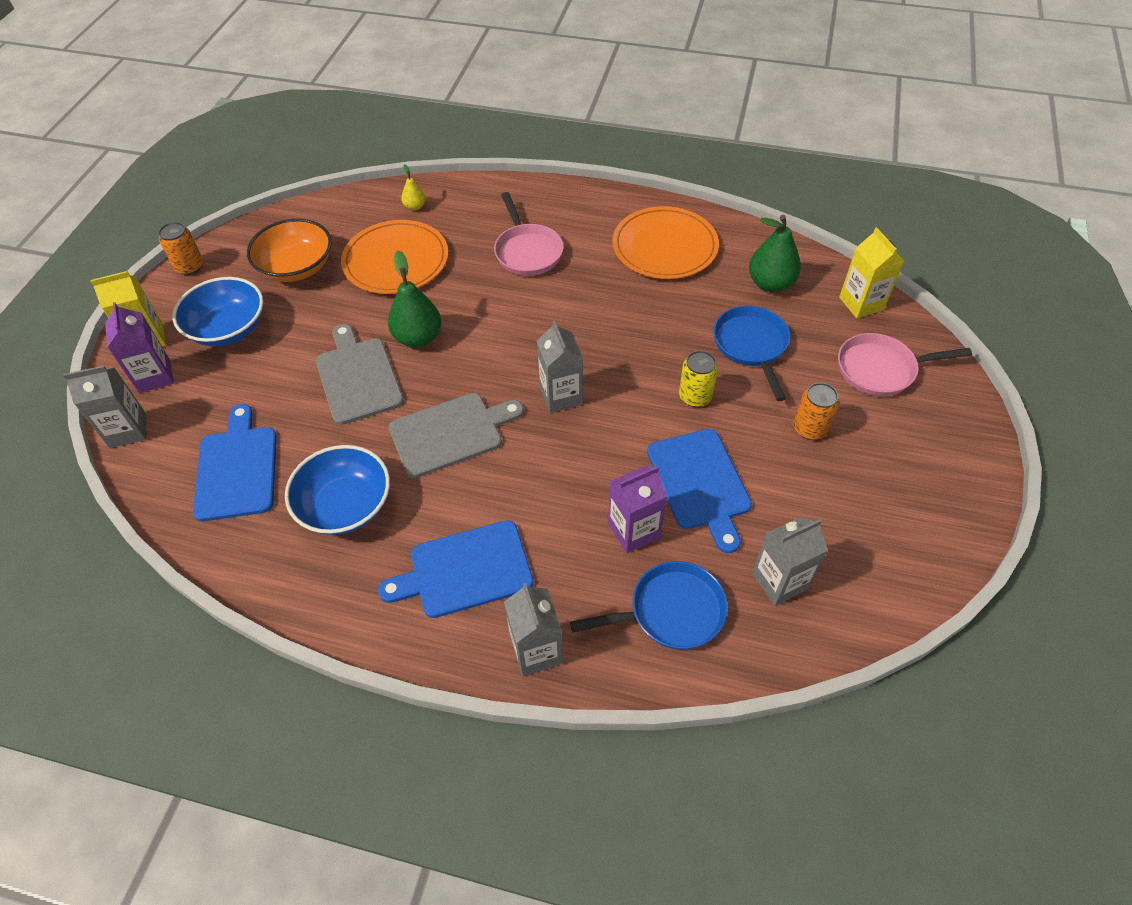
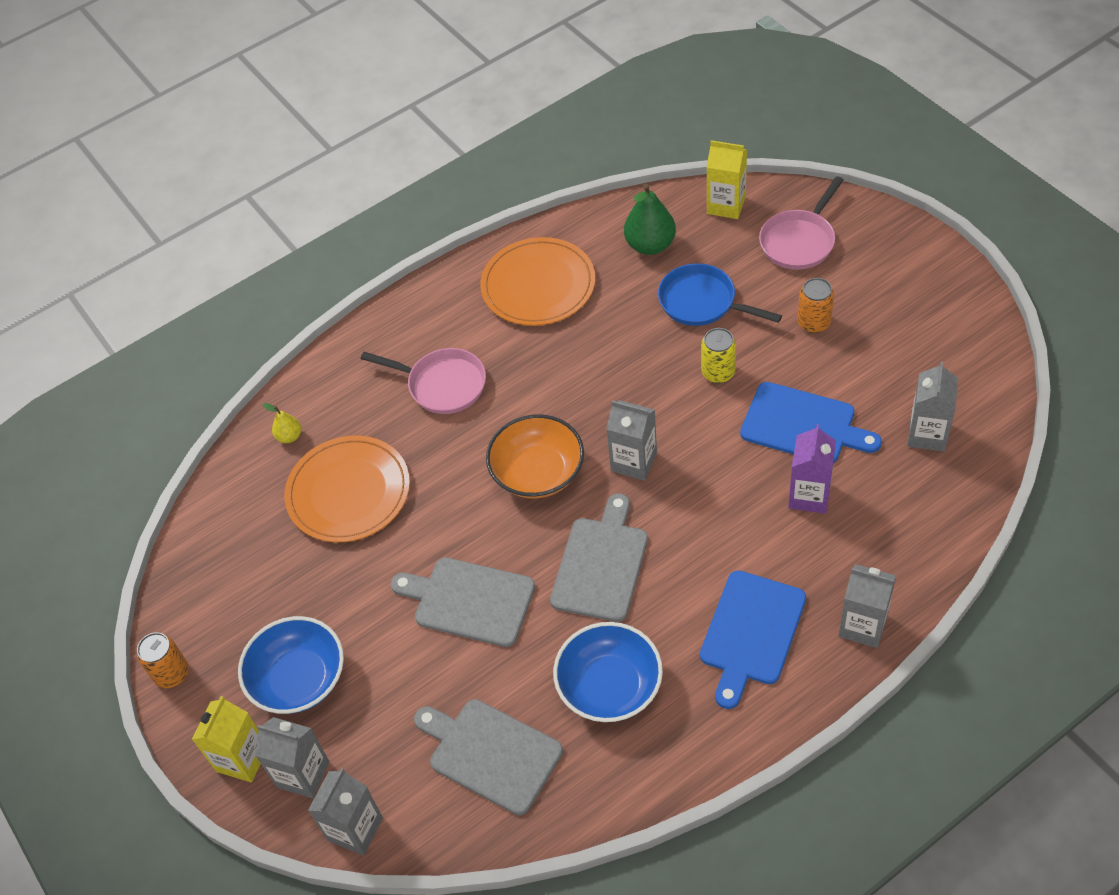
camera: 45 degrees left, 0 degrees up
(154, 376) = (303, 774): purple carton -> grey carton
(237, 468) = (491, 753): blue cutting board -> grey cutting board
(297, 267) = (272, 578): orange bowl -> orange bowl (538, 472)
(418, 337) = (466, 528): green pear -> none
(670, 611) = (898, 518): blue pan -> none

